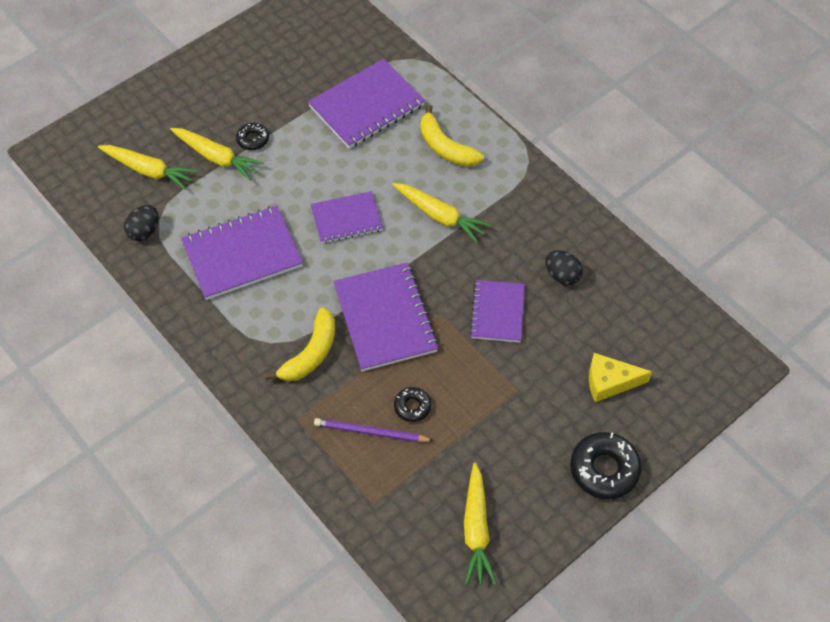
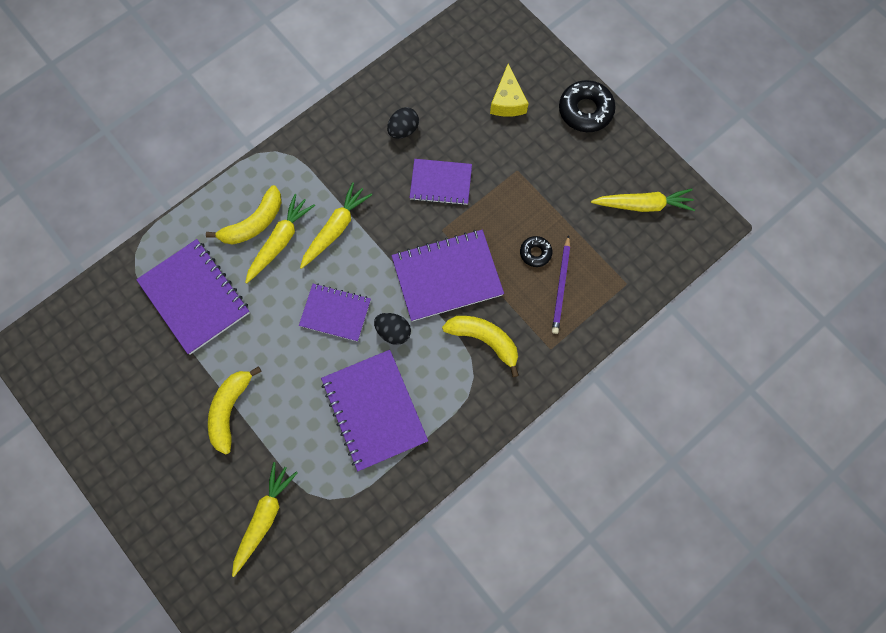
camera: 90 degrees left, 15 degrees up
(144, 231) = (343, 513): black egg -> black egg (393, 332)
(216, 157) = (251, 446): yellow carrot -> yellow carrot (280, 242)
(253, 139) = (230, 410): black donut -> yellow banana
(346, 219) = (335, 313): purple notebook -> purple notebook turned 60 degrees counterclockwise

